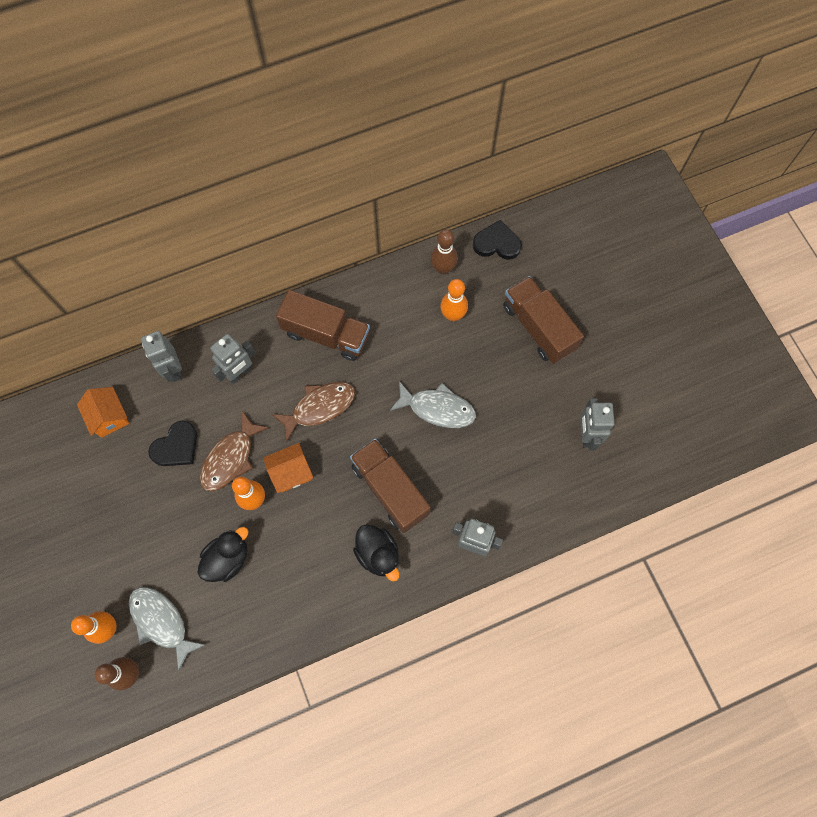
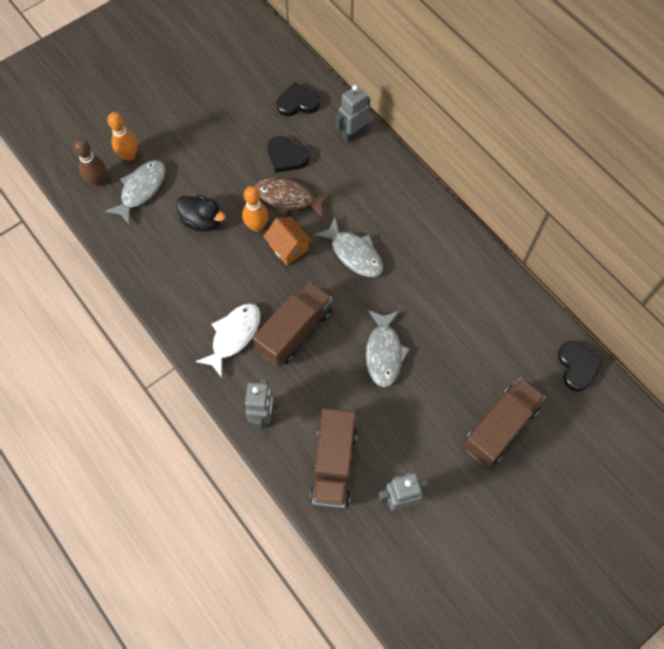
camera: 75 degrees right, 5 degrees down
(109, 417) = (298, 103): orange house -> black heart
(240, 373) = (365, 183): grey robot -> none
(319, 407) = (354, 253): brown fish -> grey fish
(326, 334) = (425, 240): brown truck -> brown truck (333, 465)
(378, 554) = (234, 336): black duck -> white fish
(443, 268) = (529, 323): brown bowling pin -> none
(453, 315) = (483, 344): orange bowling pin -> none

